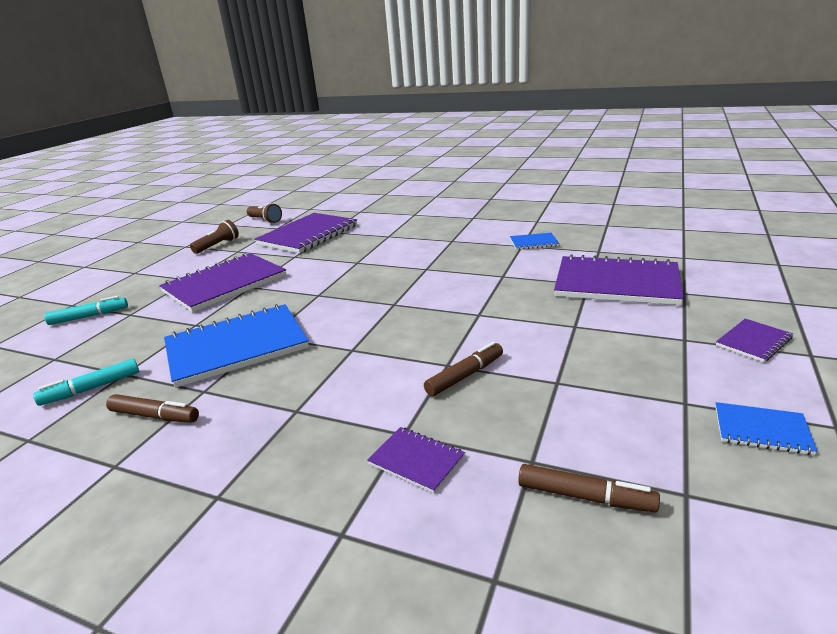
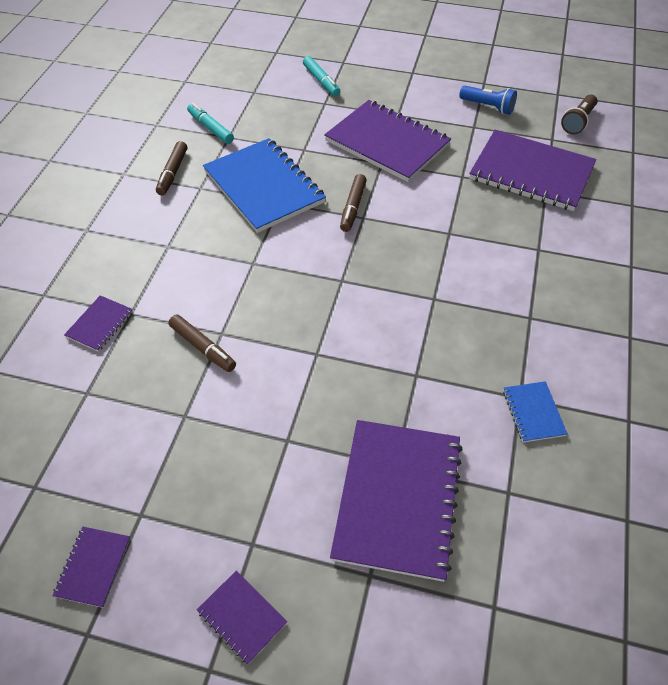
camera: 80 degrees right, 25 degrees up
(217, 246) = (488, 107): brown flashlight -> blue flashlight
(585, 497) = (45, 423): brown marker -> brown marker (353, 207)
(761, 430) = (93, 567): blue notebook -> purple notebook

